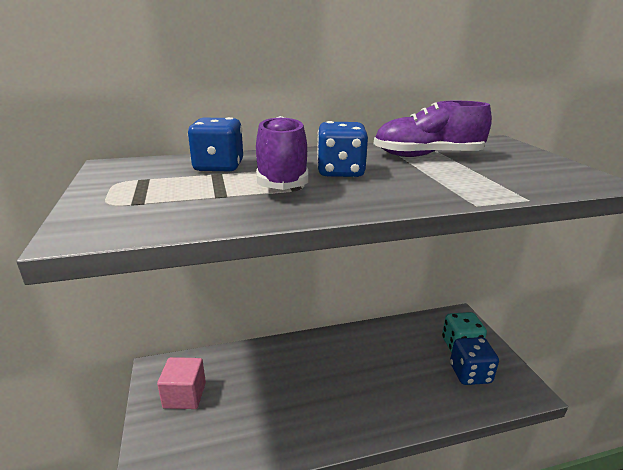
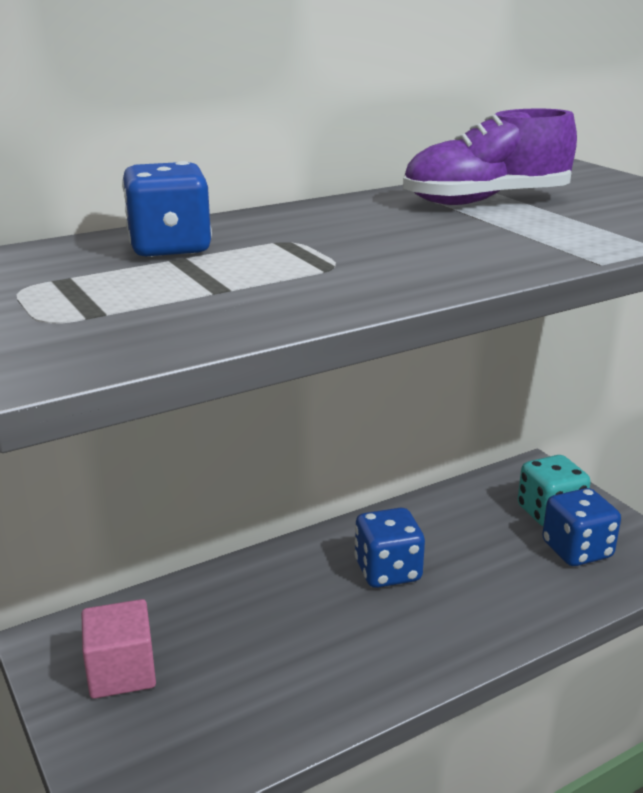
camera: 15 degrees left, 0 degrees up
(282, 178) = (292, 255): purple shoe -> none
(340, 172) = (374, 237): blue dice -> blue dice (387, 571)

